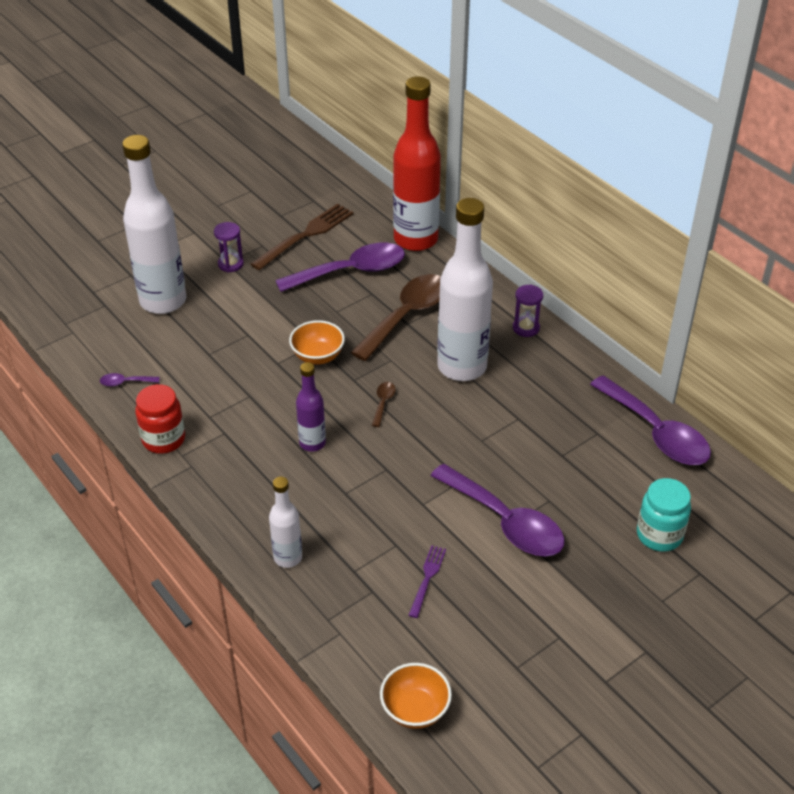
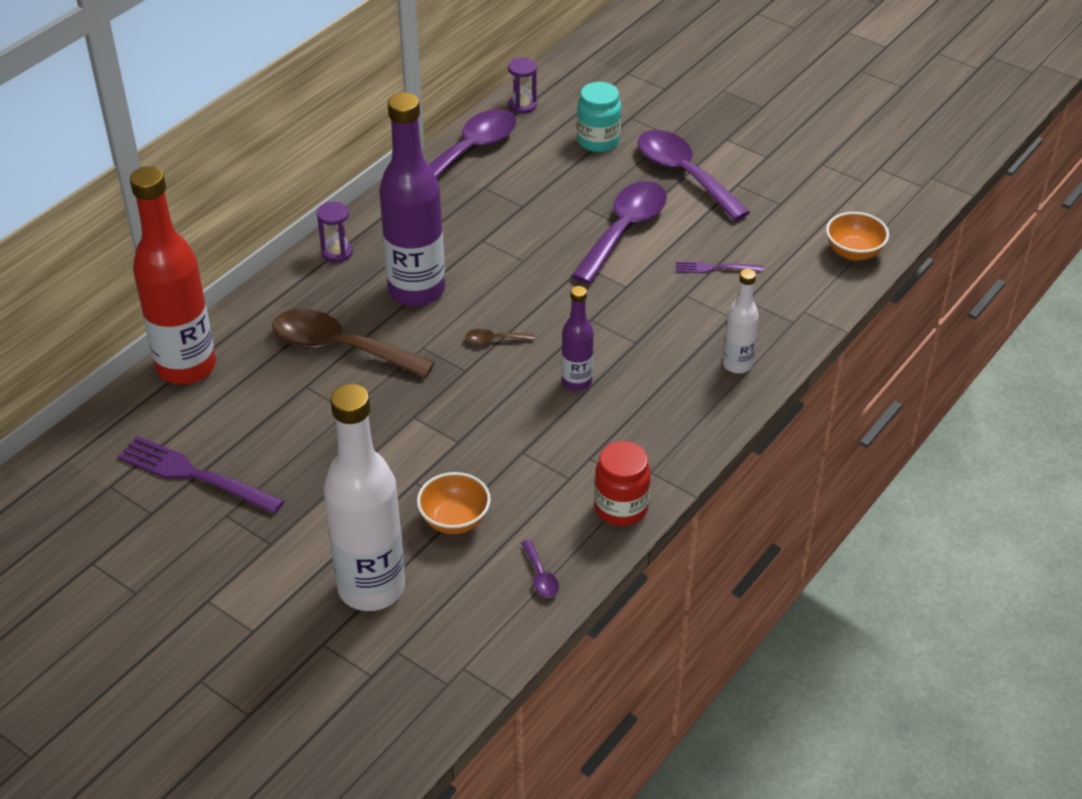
camera: 105 degrees left, 0 degrees up
(230, 264) = (274, 538): purple hourglass -> purple hourglass (522, 105)
(305, 235) = (195, 475): brown fork -> purple fork
(318, 356) = (435, 409): orange bowl -> orange bowl (454, 520)
(351, 271) = (265, 413): purple spoon -> purple spoon (684, 174)
(462, 367) = (416, 290): white bottle -> purple bottle

